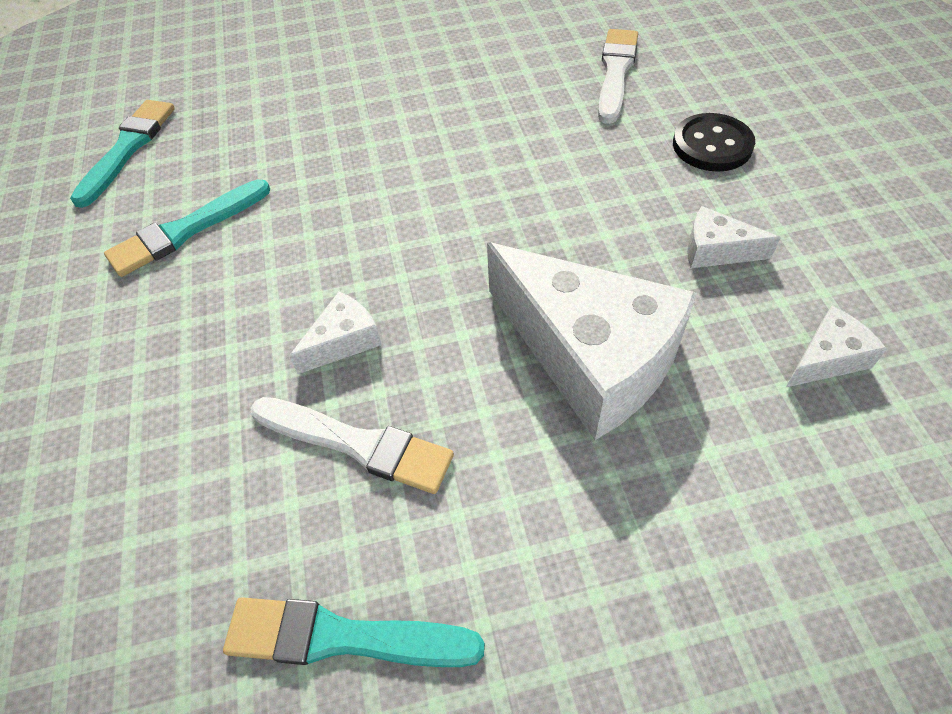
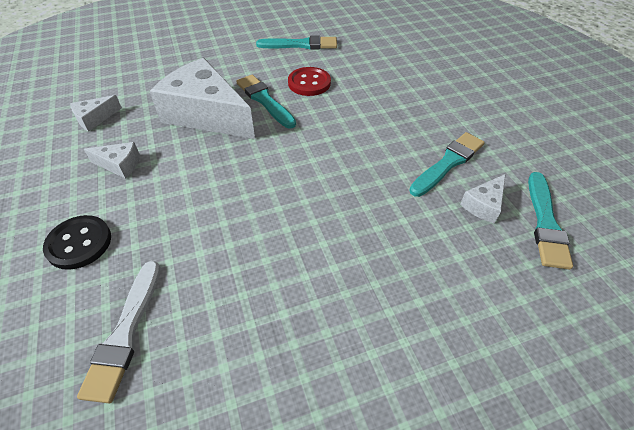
camera: 170 degrees right, 5 degrees down
(343, 341) = (327, 115): white cheese -> white cheese (484, 205)
(358, 444) = (309, 83): white brush -> red button
(467, 391) = (264, 100): none -> turquoise brush

